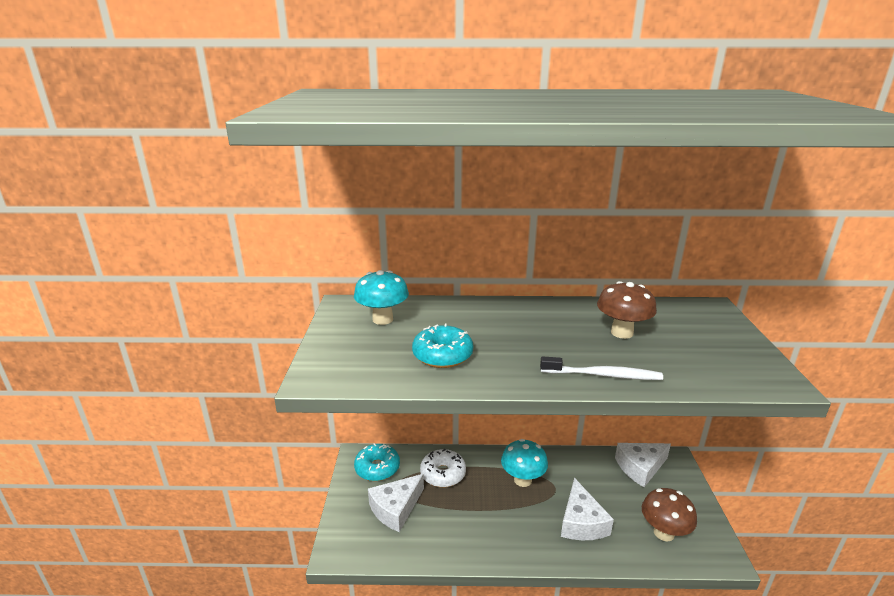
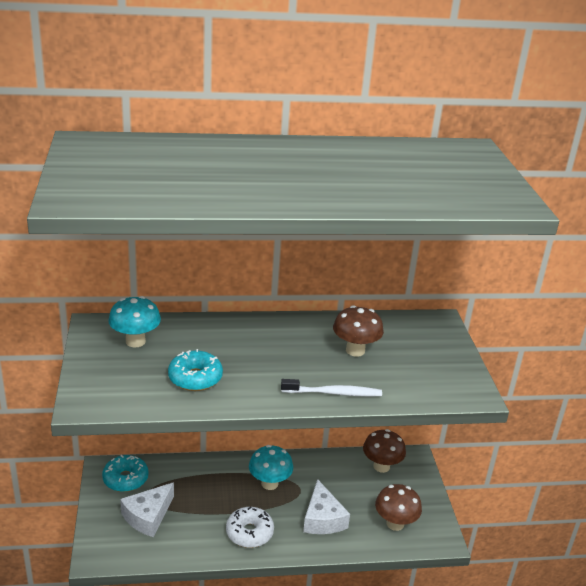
camera: 10 degrees left, 5 degrees up
(443, 474) = (192, 481): white donut -> white donut (249, 533)
(640, 467) = (381, 466): white cheese -> brown mushroom

